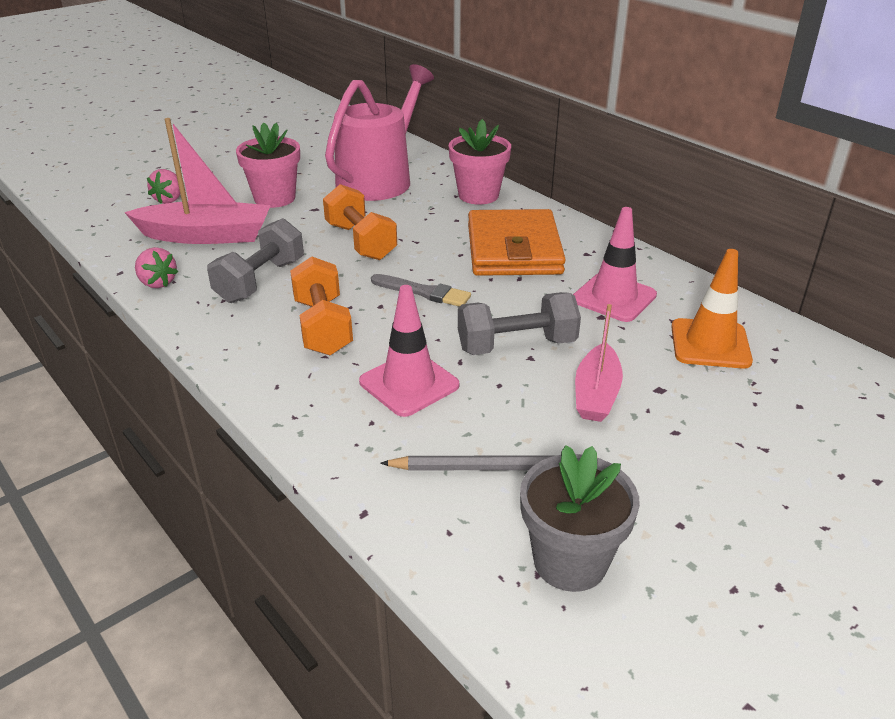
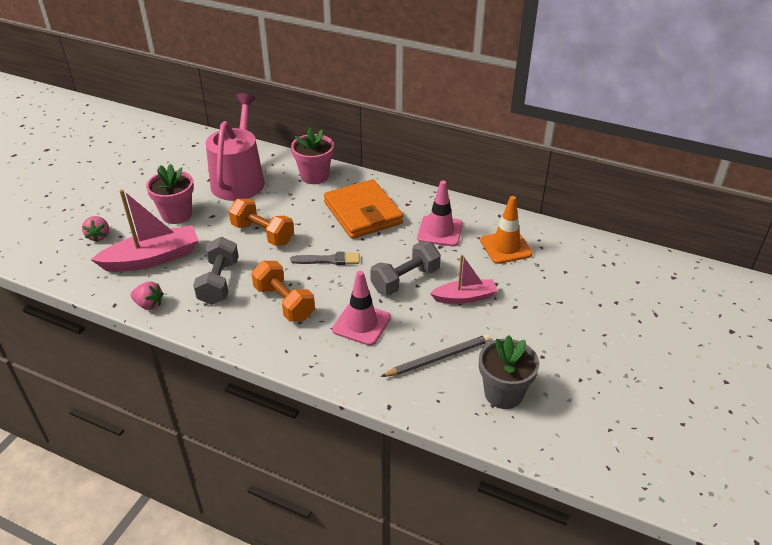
camera: 25 degrees left, 5 degrees up
(596, 394) = (465, 297): pink boat -> pink boat turned 90 degrees counterclockwise

